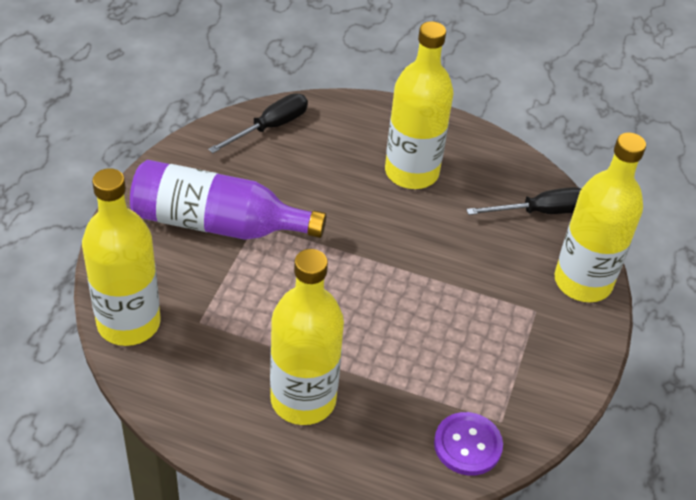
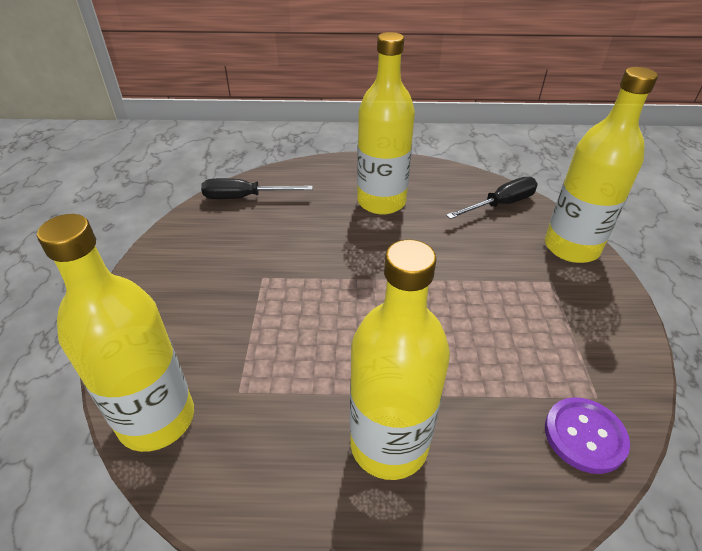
camera: 15 degrees left, 5 degrees down
(217, 224) = (225, 287): purple bottle -> none
(270, 127) = (244, 197): black screwdriver -> black screwdriver turned 120 degrees counterclockwise

